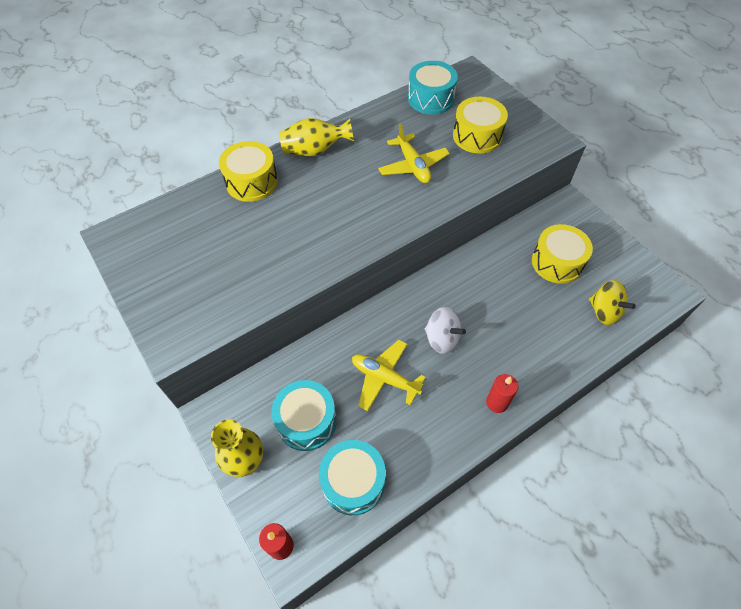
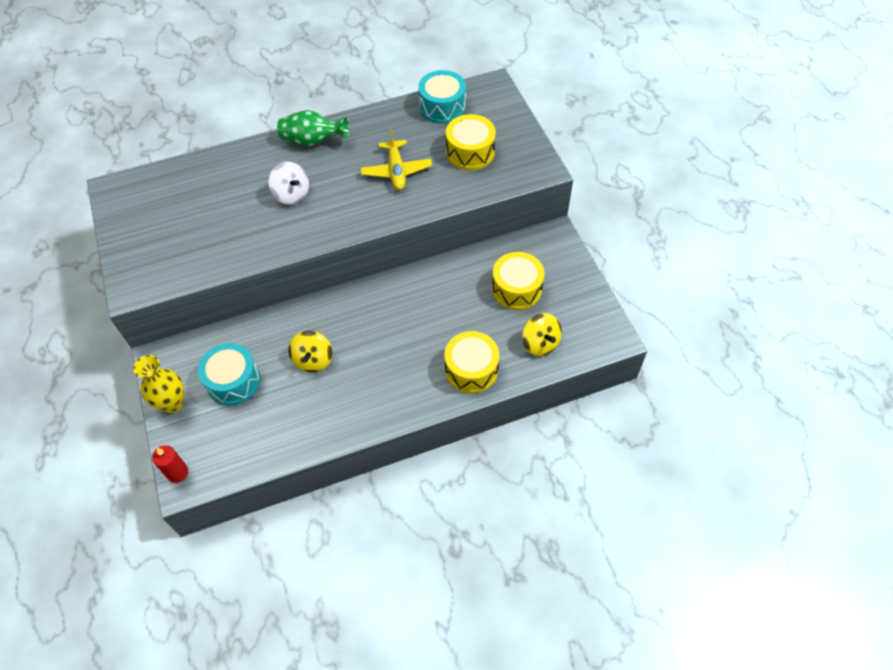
camera: 15 degrees right, 0 degrees up
(252, 182) = (245, 161): yellow drum -> yellow drum (471, 369)
(315, 150) = (313, 141): yellow vase -> green vase
(353, 482) = (254, 438): turquoise drum -> none
(384, 378) = (313, 360): yellow plane -> yellow spinning top
(442, 339) = (378, 337): white spinning top -> white spinning top (292, 194)
(497, 402) = (403, 401): red candle -> none

